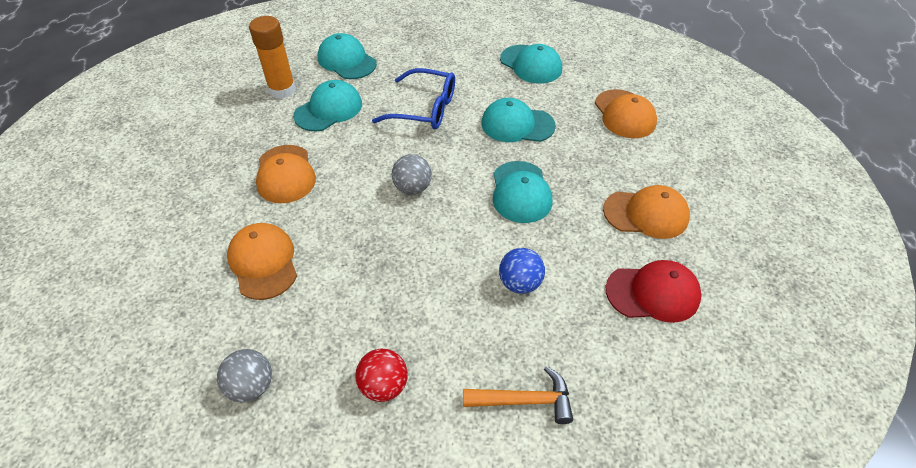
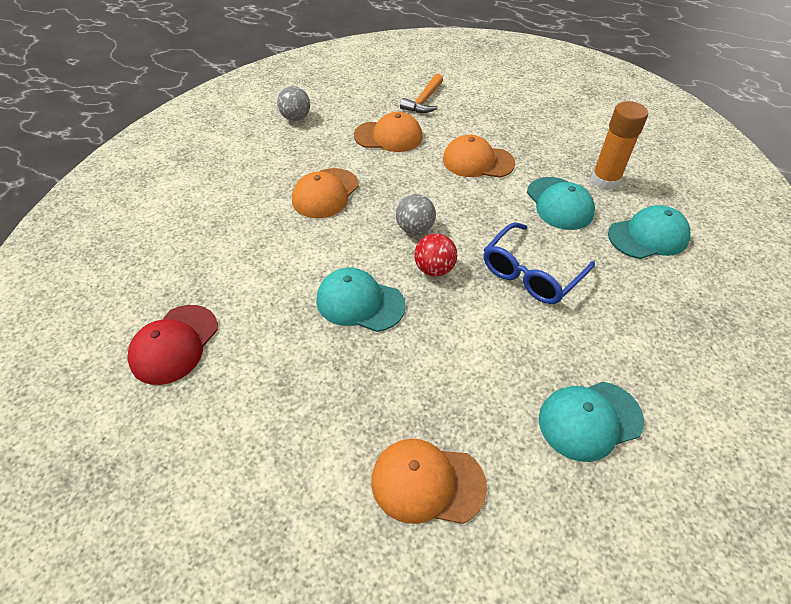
camera: 115 degrees right, 0 degrees up
(384, 386) = (247, 165): red ball -> red ball (434, 269)
(517, 124) = (465, 345): turquoise cap -> none
(520, 283) = (262, 258): blue ball -> none
(524, 400) = (174, 222): orange hammer -> orange hammer (424, 101)
(646, 214) = (256, 397): orange cap -> orange cap (325, 193)

